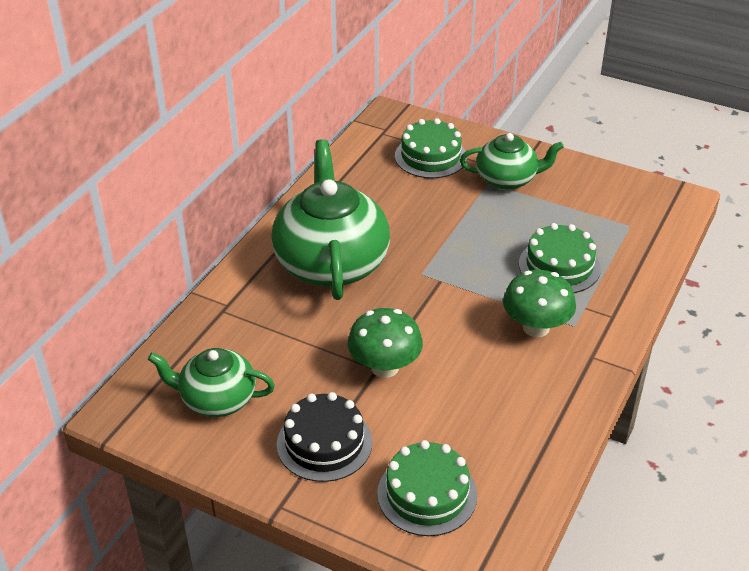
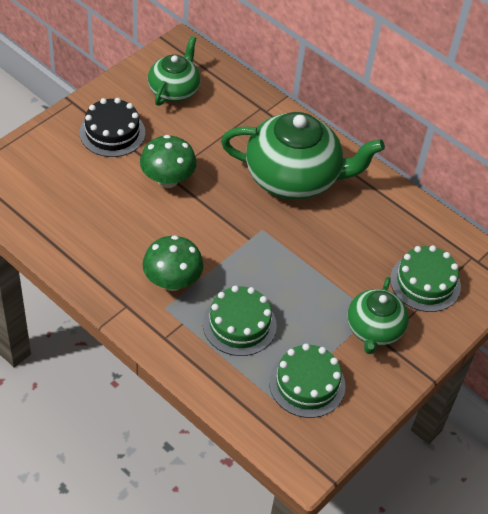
camera: 100 degrees right, 10 degrees up
(427, 494) = (46, 171): green cake -> green cake (307, 384)

